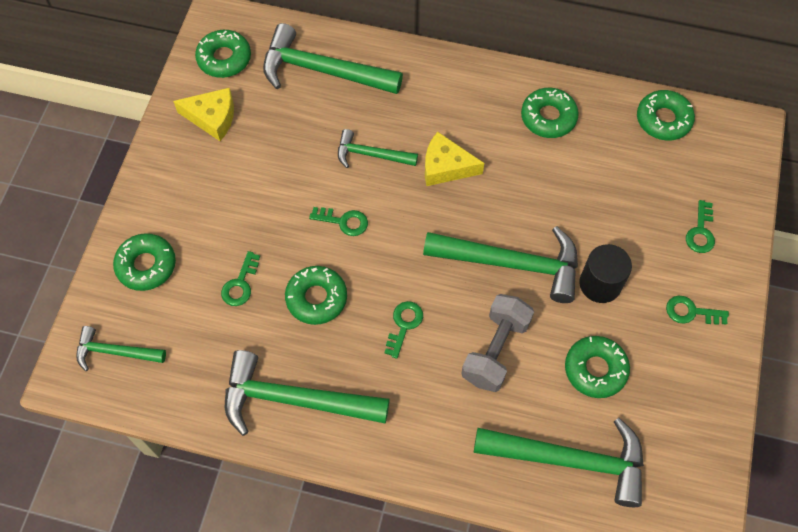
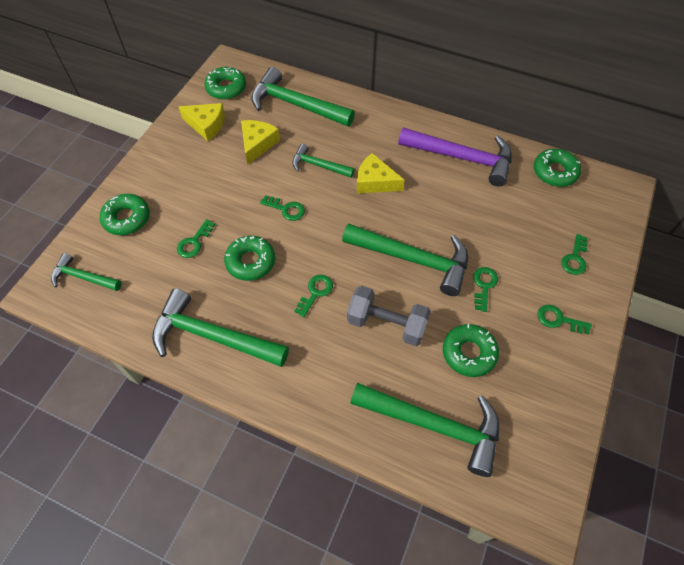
camera: 10 degrees right, 5 degrees down
(286, 135) = (257, 144): none -> yellow cheese
(495, 350) = (386, 324): grey dumbbell -> grey dumbbell turned 75 degrees clockwise
(548, 117) = (462, 158): green donut -> purple hammer
(600, 284) = (484, 286): black cylinder -> green key

